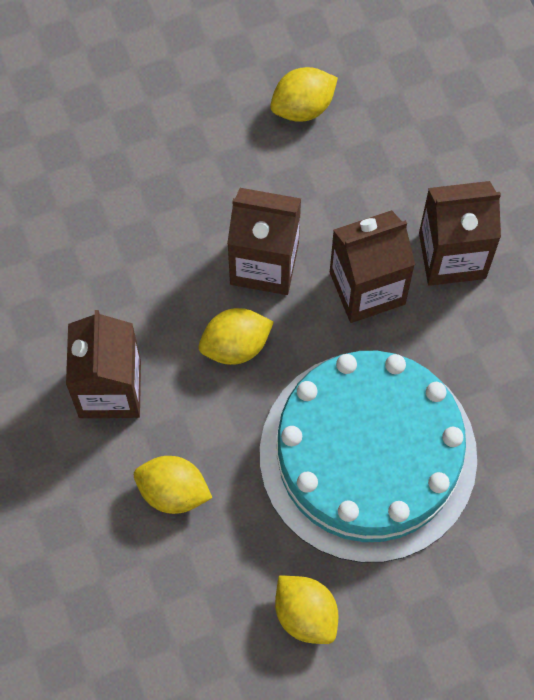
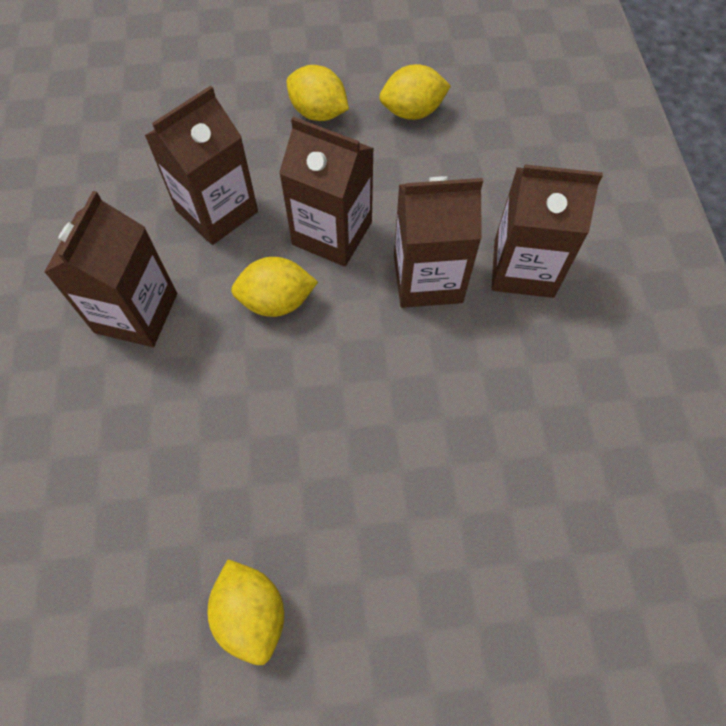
camera: 15 degrees right, 5 degrees down
(146, 267) = (217, 211): none -> brown carton
(173, 492) = (157, 432): yellow lemon -> yellow lemon (318, 113)
(368, 455) = (379, 447): turquoise cake -> none

